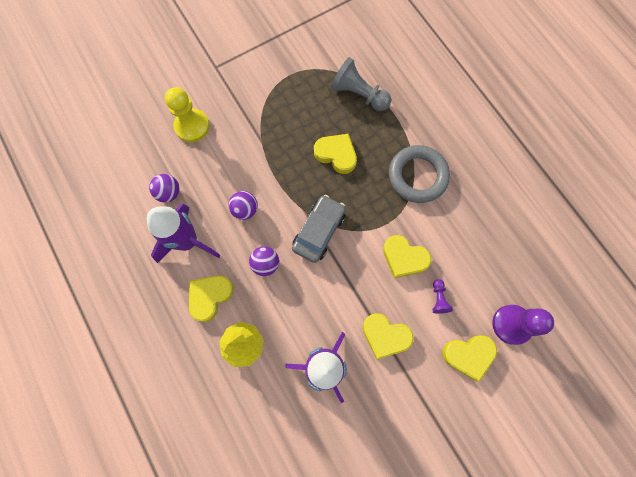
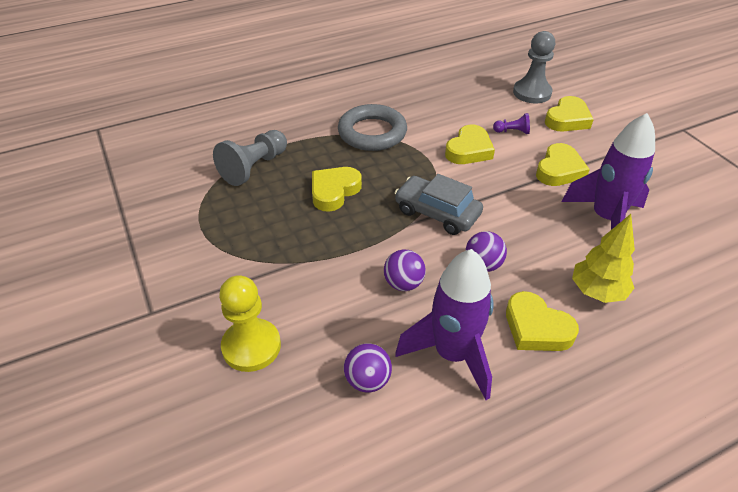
camera: 85 degrees left, 30 degrees down
(468, 355) = (567, 119): yellow heart -> yellow heart turned 45 degrees clockwise
(511, 324) = (532, 93): purple pawn -> grey pawn

